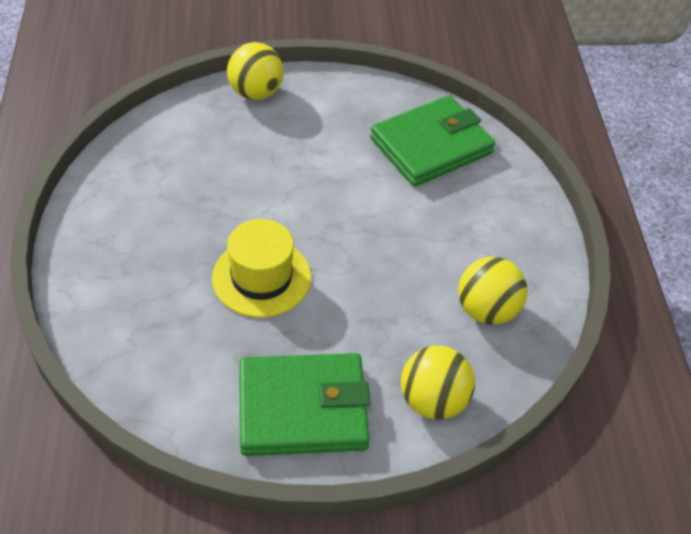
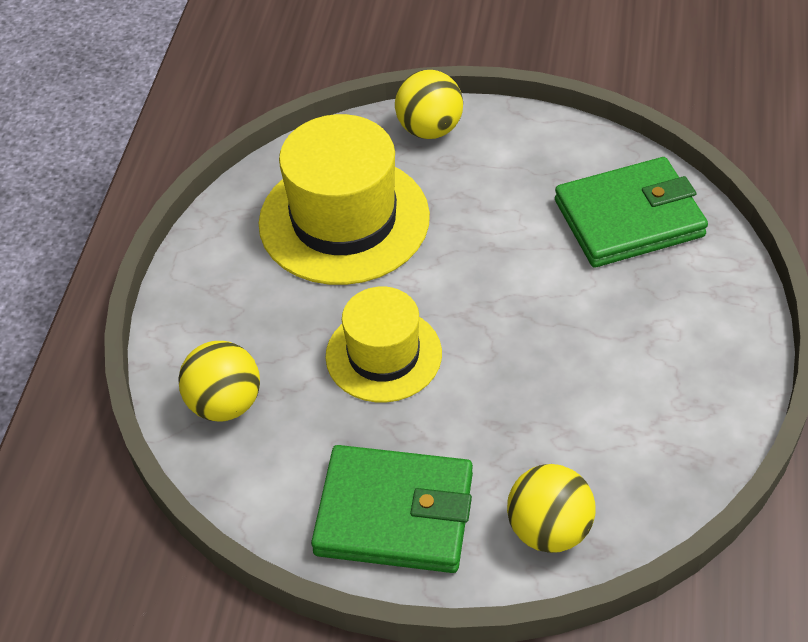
camera: 20 degrees right, 0 degrees up
(202, 171) = (344, 220): none -> yellow hat
(486, 310) = (643, 432): yellow ball -> yellow ball (225, 404)

